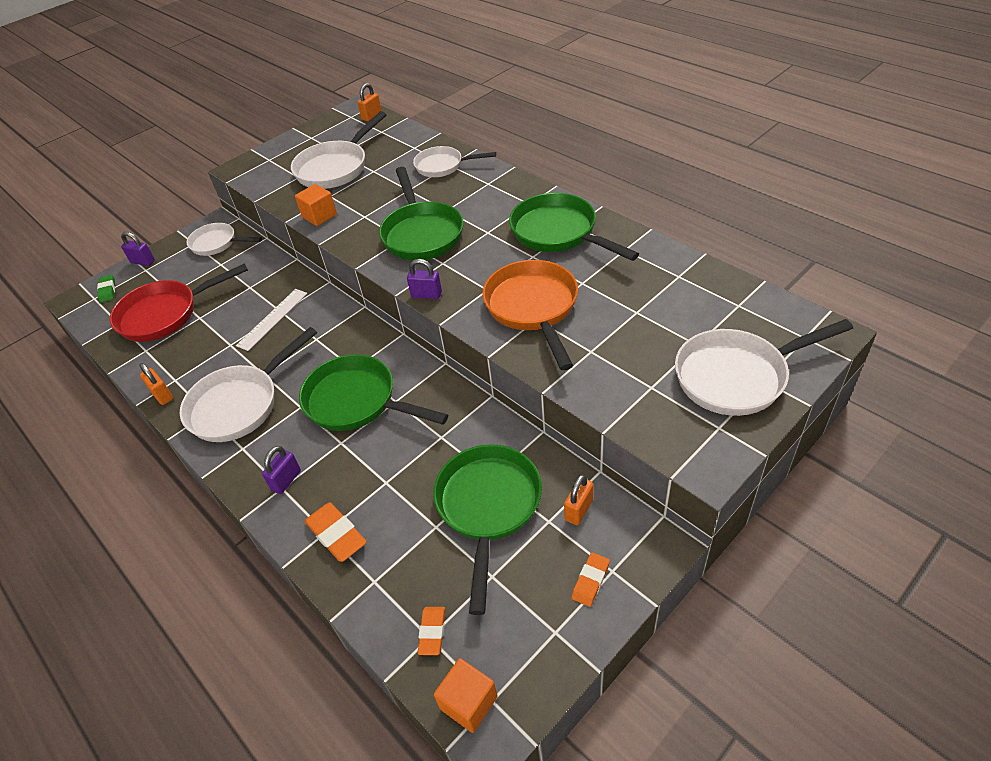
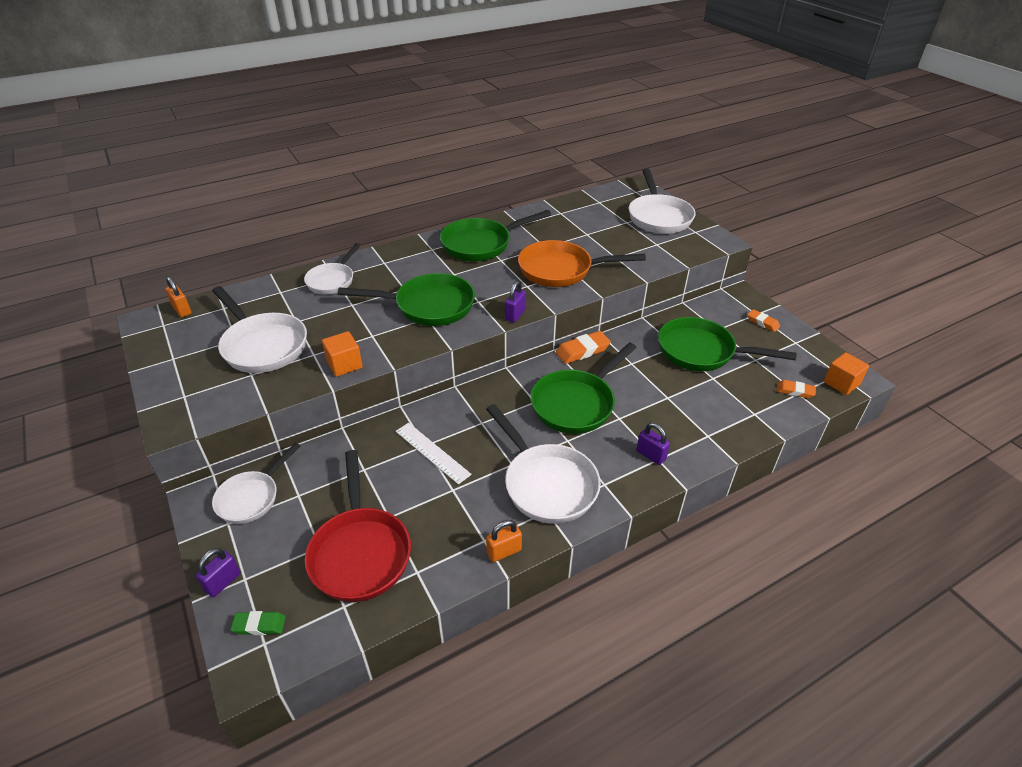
camera: 80 degrees left, 5 degrees down
(336, 534) = (711, 429): orange eraser -> orange eraser (582, 351)
(578, 510) = (711, 316): orange padlock -> none

